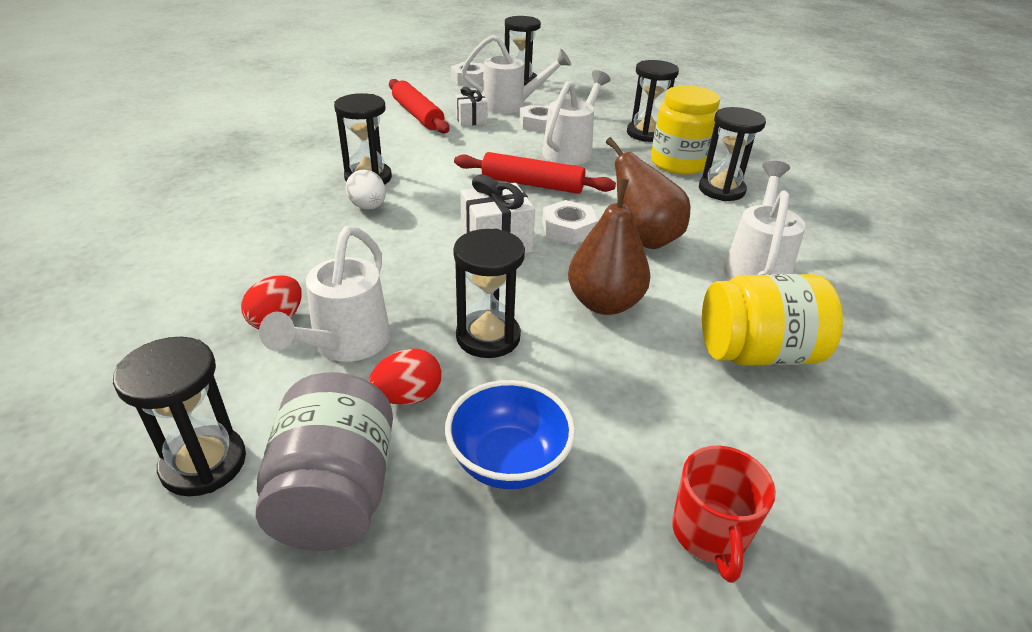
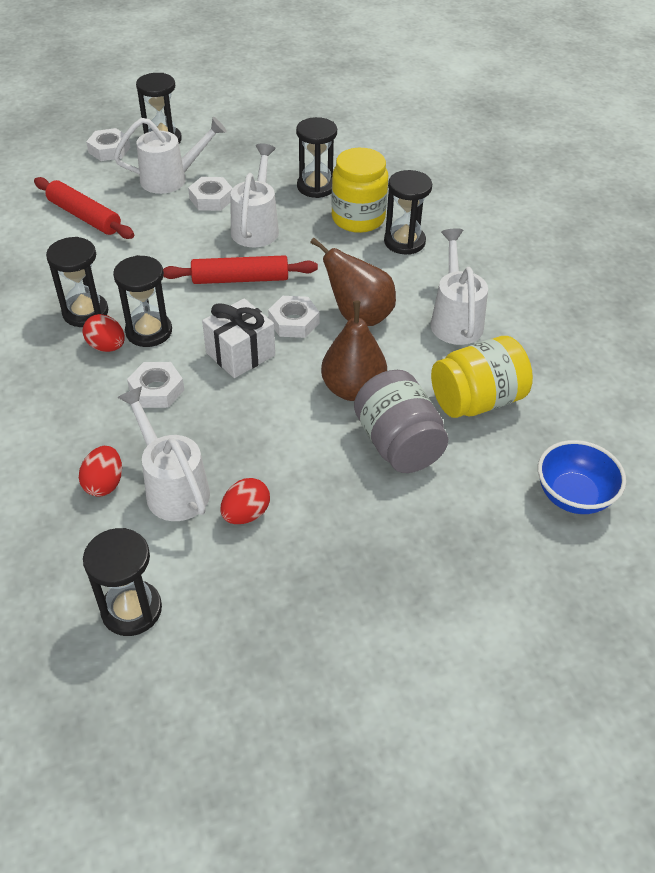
camera: 20 degrees left, 10 degrees up
(335, 493) = (237, 598): grey jar -> grey jar (398, 444)
(345, 344) = (172, 487): white watering can -> white watering can turned 150 degrees clockwise
(368, 207) = (107, 346): white egg -> red egg
(391, 252) = (157, 390): none -> white nut
(471, 120) = (142, 210): white gift -> none
(488, 337) = (279, 447): black hourglass -> black hourglass (149, 331)
(508, 461) = (340, 538): blue bowl -> blue bowl (573, 496)
(709, 534) = (484, 544): red mug -> none

